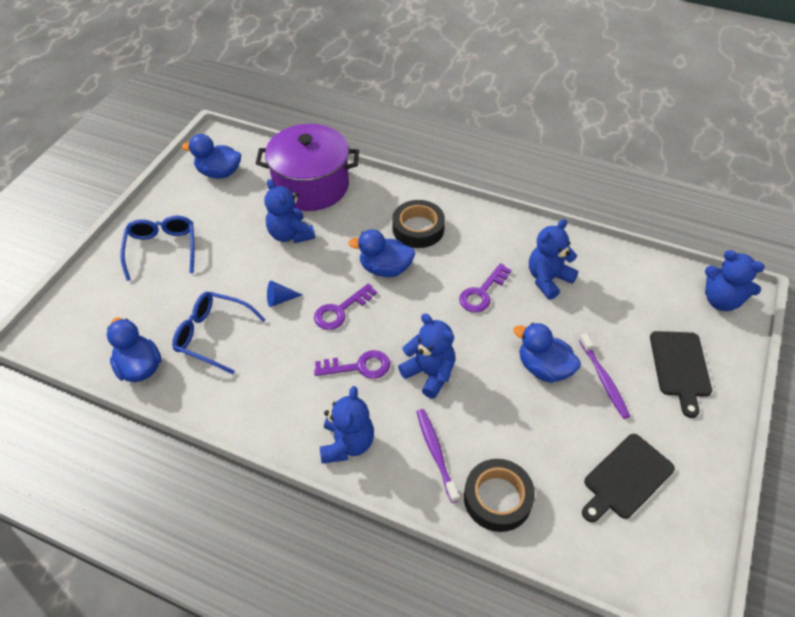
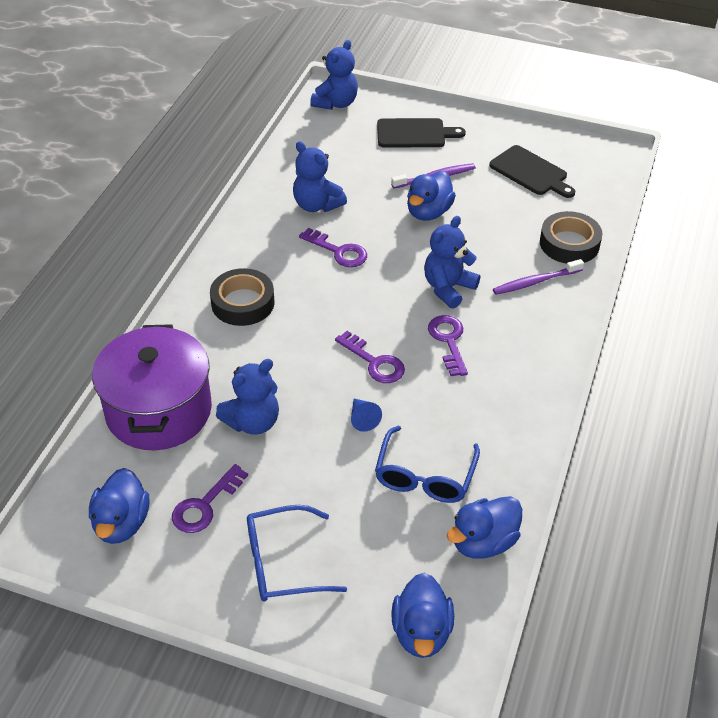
camera: 95 degrees left, 5 degrees down
(222, 210) = (205, 505): none -> purple key
(347, 444) = (541, 343): blue teddy bear -> none
(385, 269) = (308, 328): blue duck -> blue duck (421, 632)

